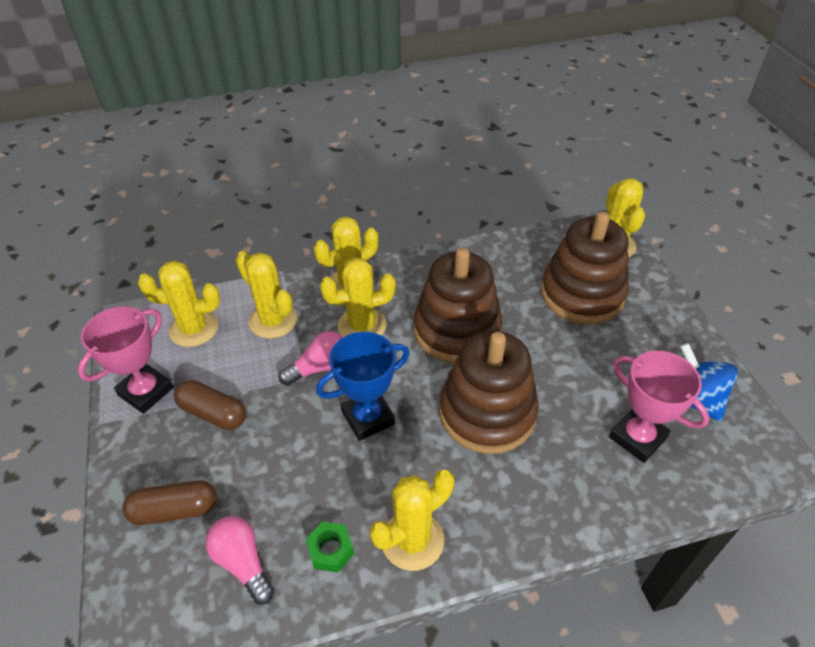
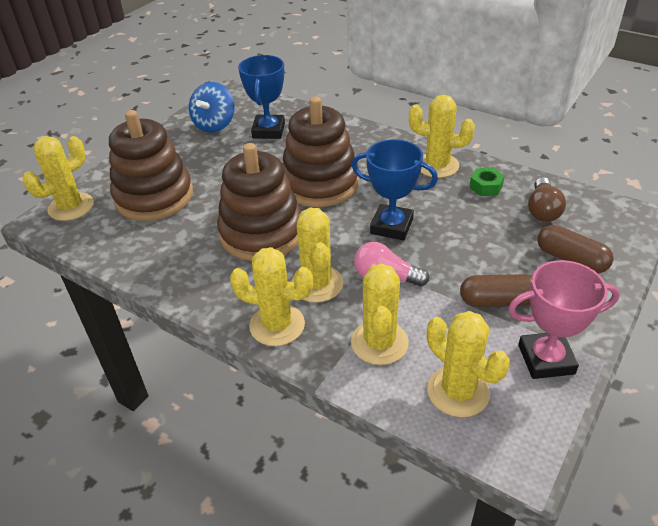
camera: 130 degrees left, 5 degrees down
(213, 413) = (498, 301): brown capsule -> brown capsule turned 75 degrees counterclockwise
(243, 563) = (542, 210): pink light bulb -> brown light bulb
(362, 326) = (317, 284): yellow cactus -> yellow cactus turned 45 degrees clockwise
(637, 437) = (268, 131): pink trophy -> blue trophy

